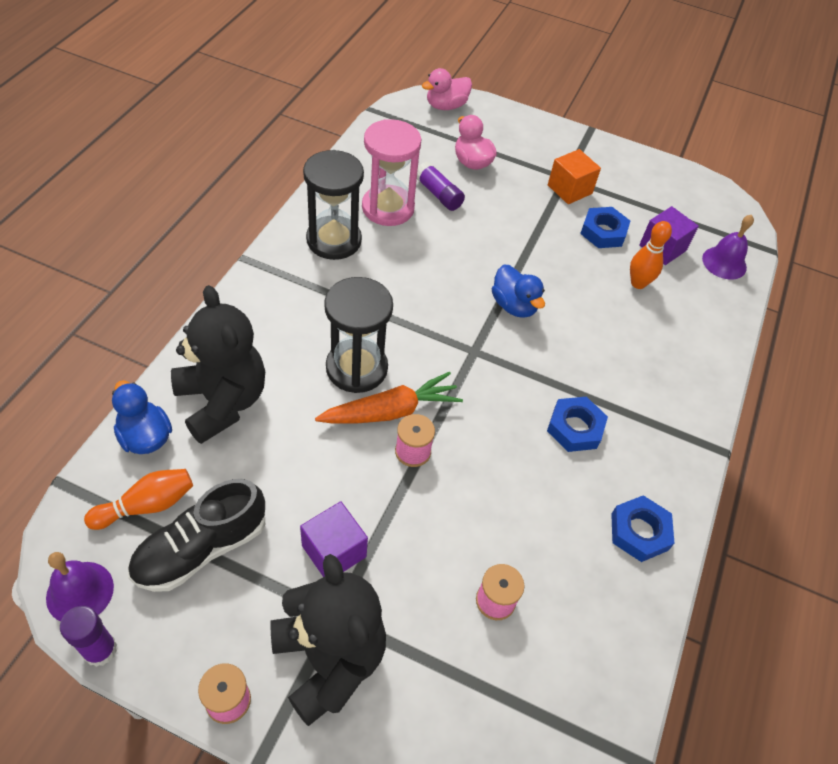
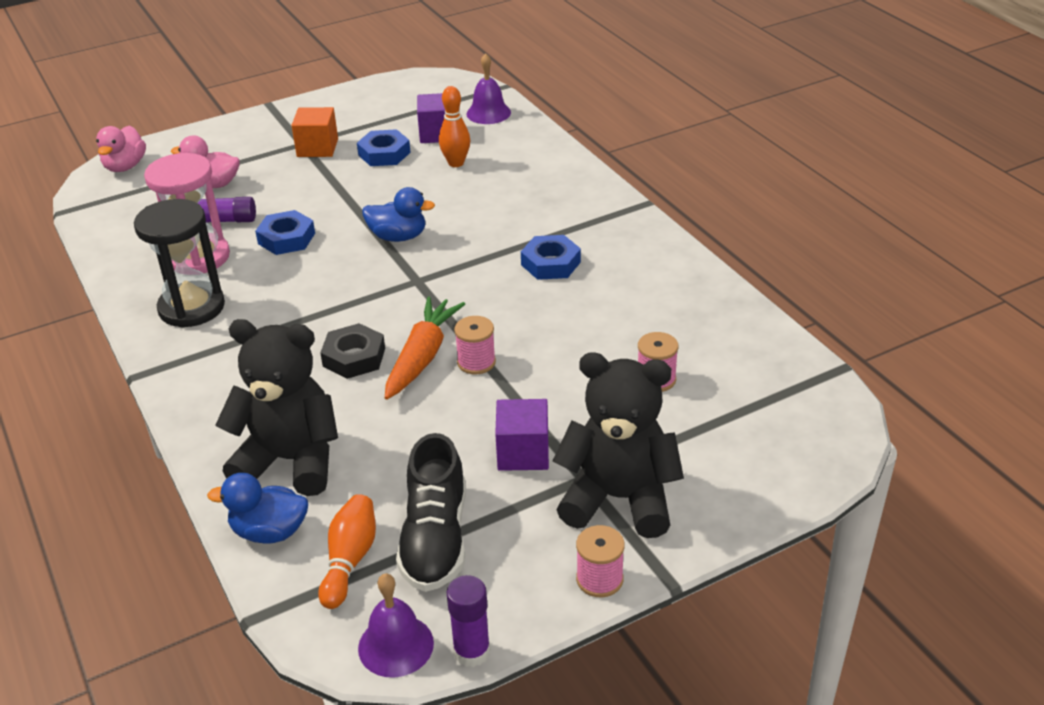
camera: 45 degrees left, 15 degrees down
(356, 368) = (354, 357): black hourglass -> black nut
(639, 532) = (671, 277): blue nut -> blue nut (286, 238)

